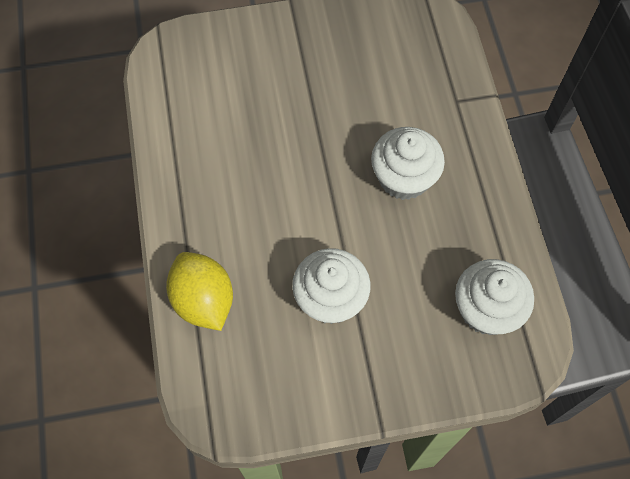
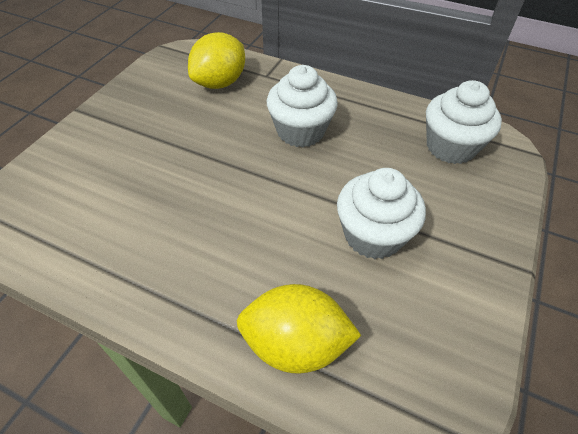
camera: 55 degrees left, 15 degrees down
(412, 73) = (220, 83): none -> yellow lemon

